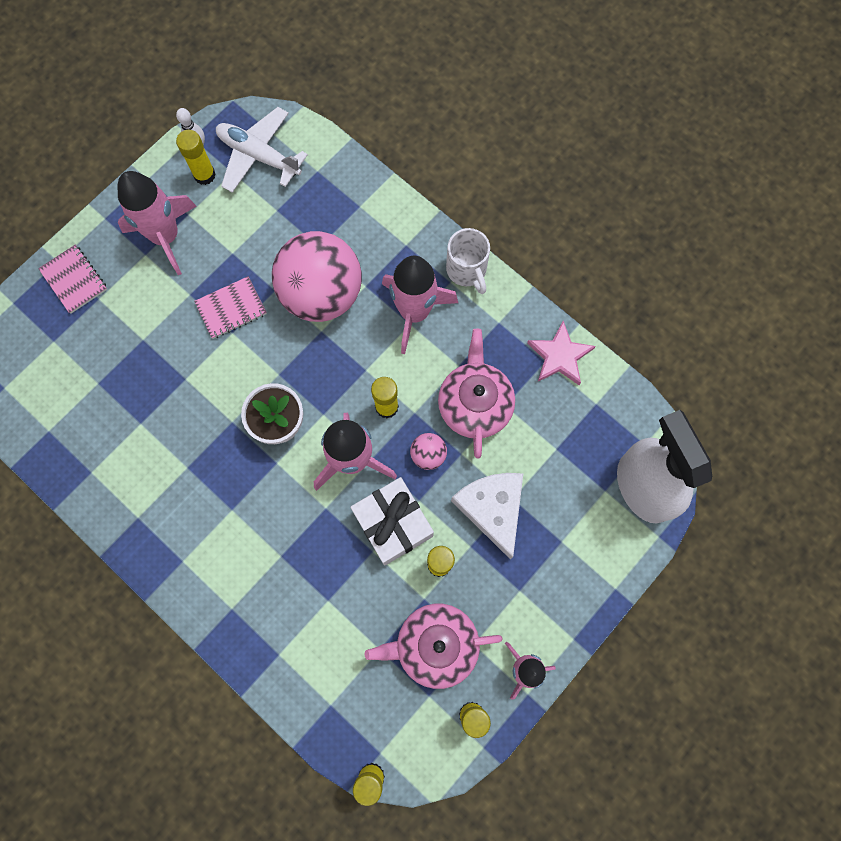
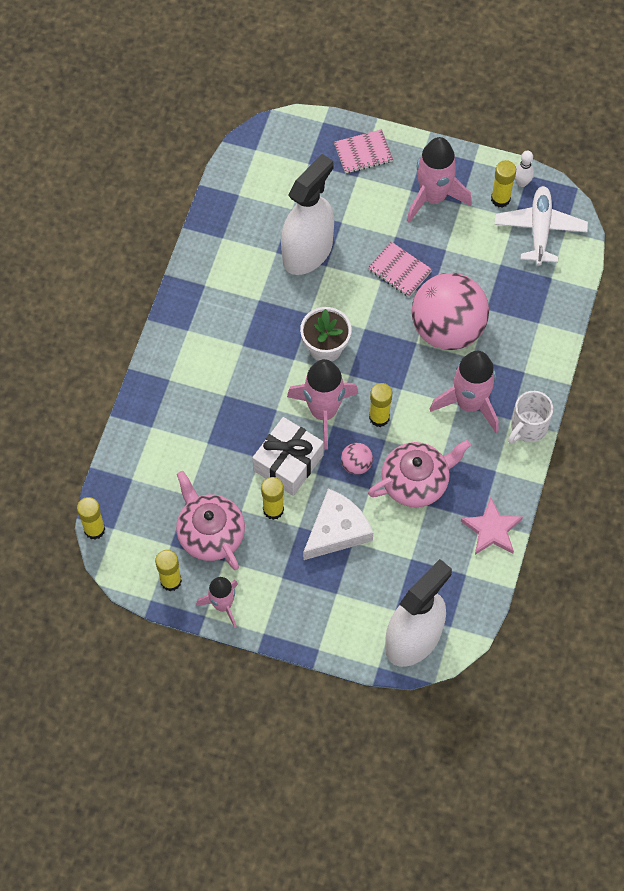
camera: 65 degrees right, 10 degrees down
(74, 280) = (363, 153): pink notebook -> pink notebook turned 45 degrees clockwise
(158, 390) = (307, 252): none -> white spray bottle

